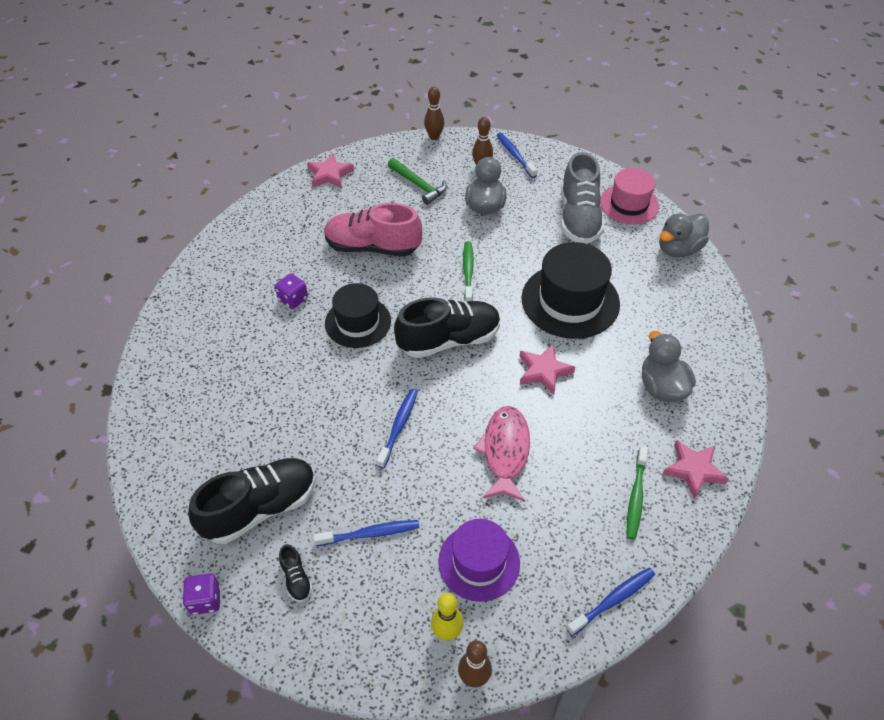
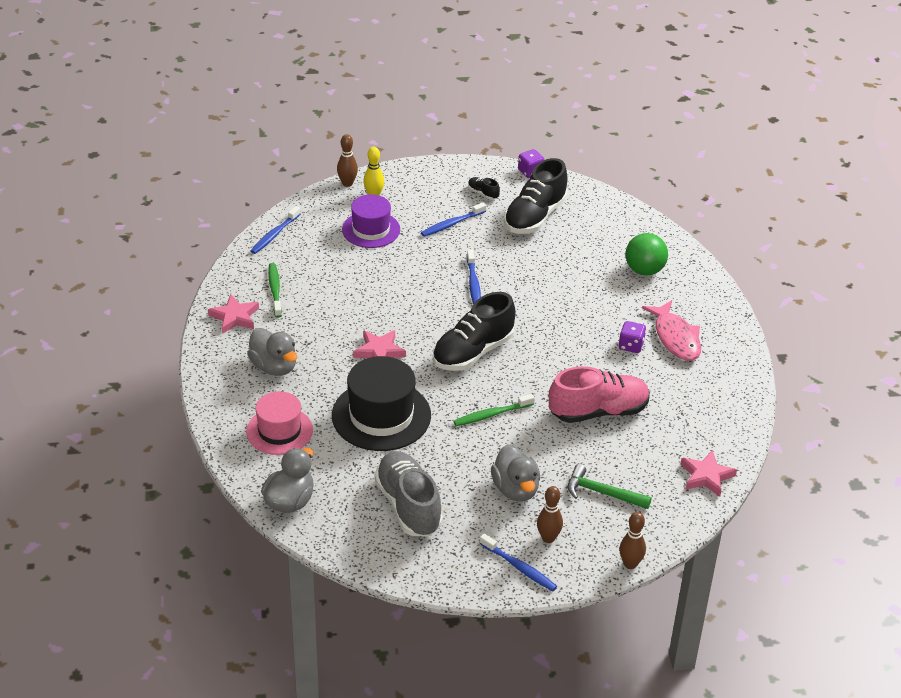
camera: 155 degrees right, 10 degrees down
(204, 382) = (644, 270): none -> green ball
(358, 322) = (560, 344): black hat -> none
(468, 272) = (491, 414): green toothbrush -> green toothbrush turned 90 degrees clockwise
(505, 451) = (384, 290): pink fish -> pink fish (675, 338)
(629, 204) = (359, 541): pink hat -> pink hat (279, 431)

